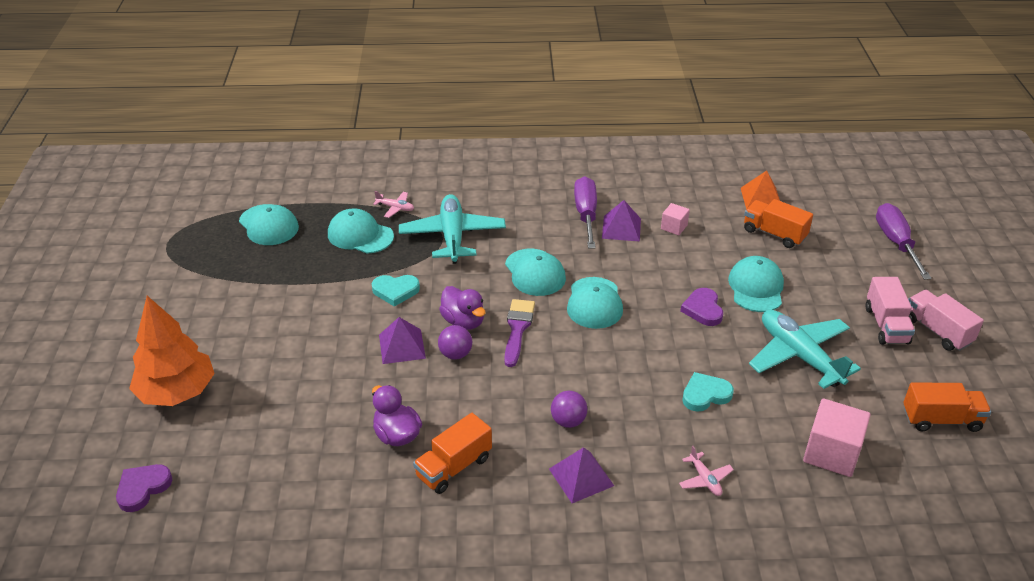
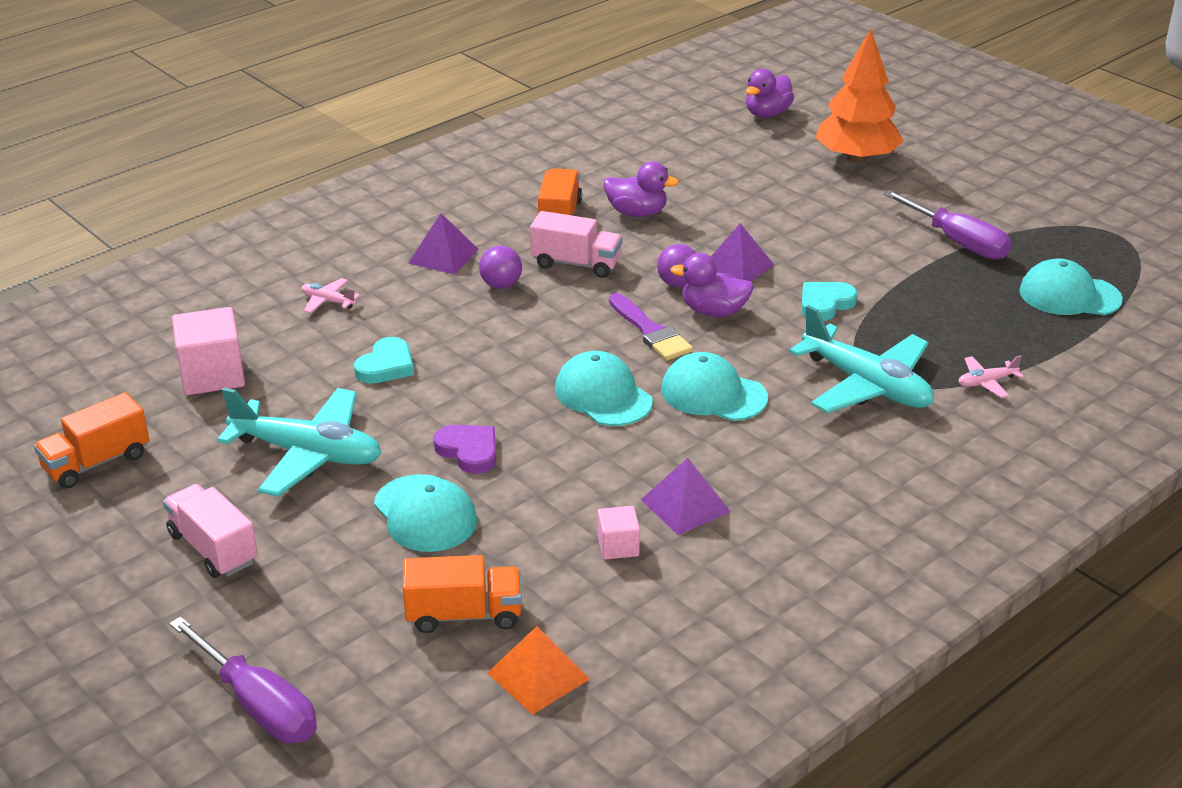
camera: 140 degrees right, 5 degrees down
(143, 488) = (767, 114): purple heart -> purple duck
(360, 235) = (962, 334): turquoise cap -> none
(586, 215) = (755, 500): purple screwdriver -> purple screwdriver (957, 242)
(937, 331) = (136, 575): pink truck -> pink truck (576, 264)

